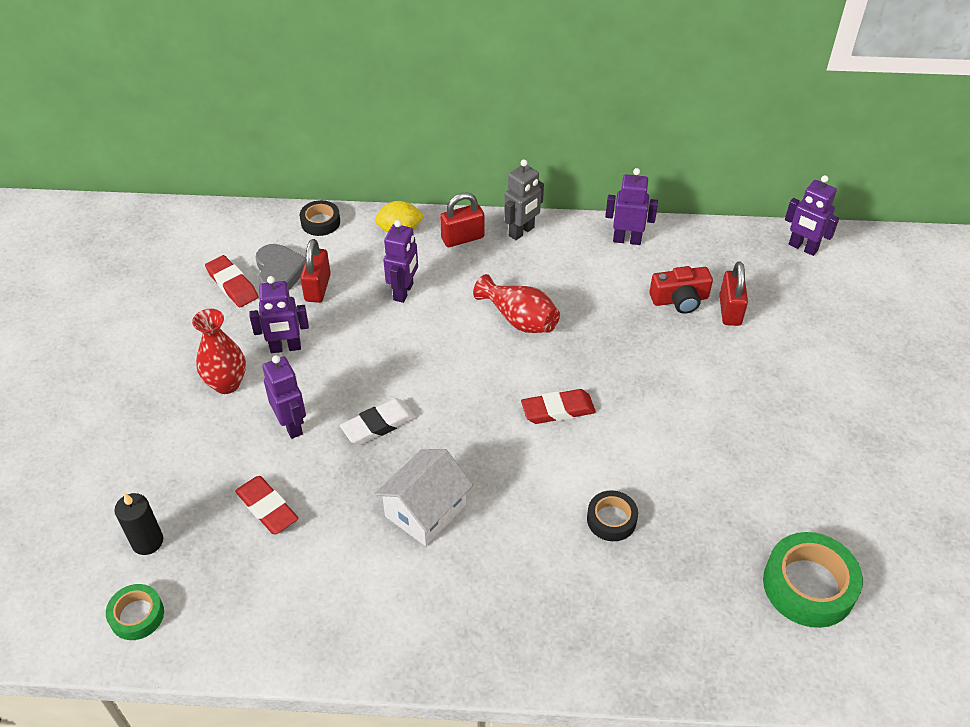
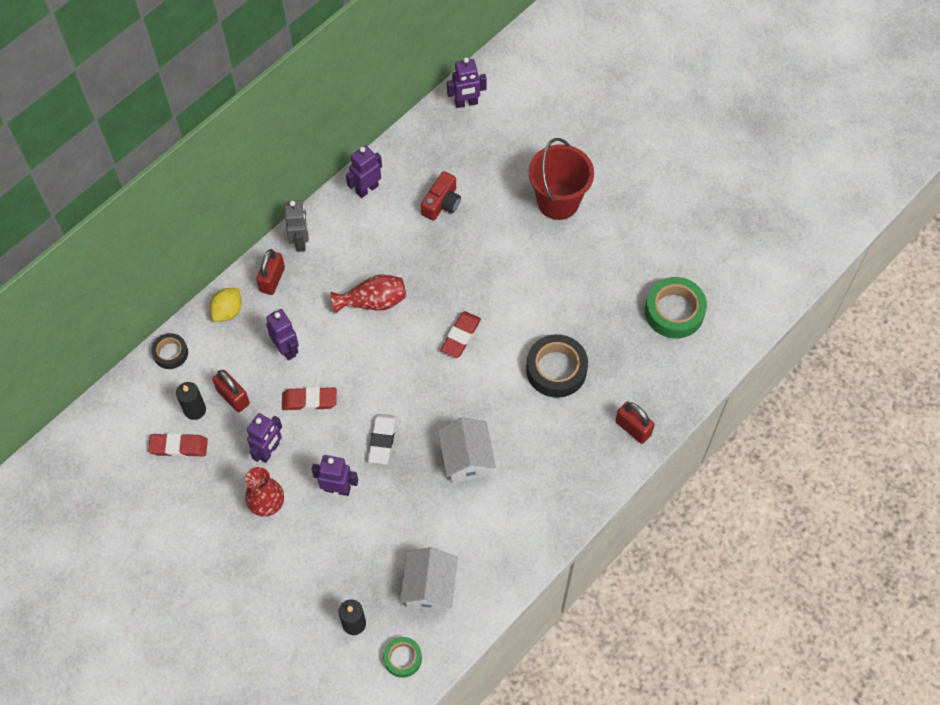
camera: 50 degrees left, 15 degrees up
(243, 582) = (429, 587): none -> white house
(267, 508) = (388, 542): red eraser -> red eraser (309, 400)
(280, 272) = (195, 410): grey heart -> black candle
(611, 519) = (556, 369): black tape -> black tape, size x1.74
(730, 310) = (475, 185): red padlock -> red padlock (633, 428)
(798, 386) = (558, 201): none -> red bucket

